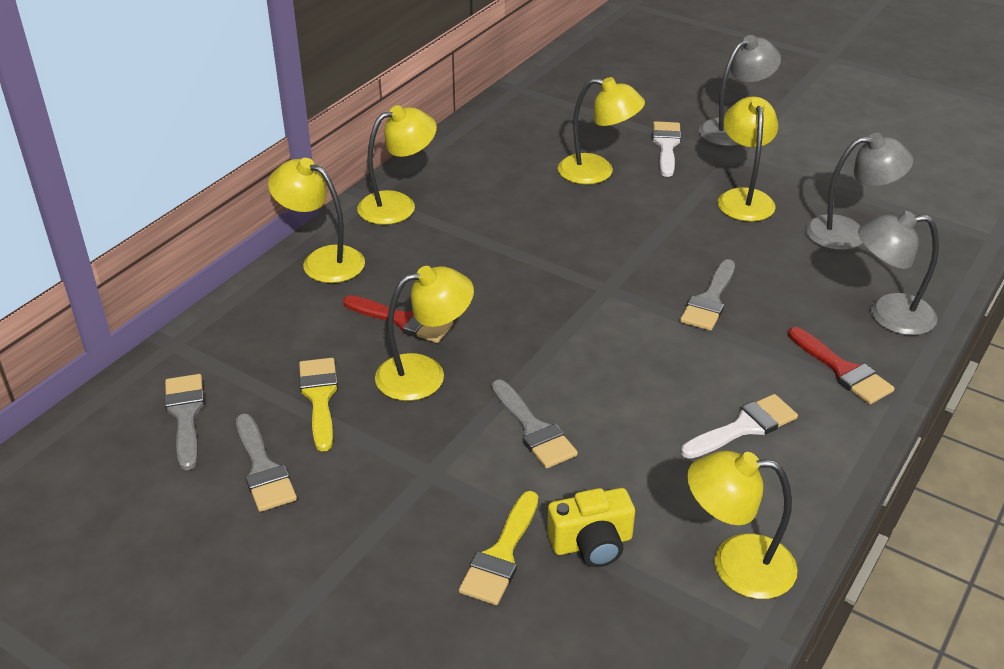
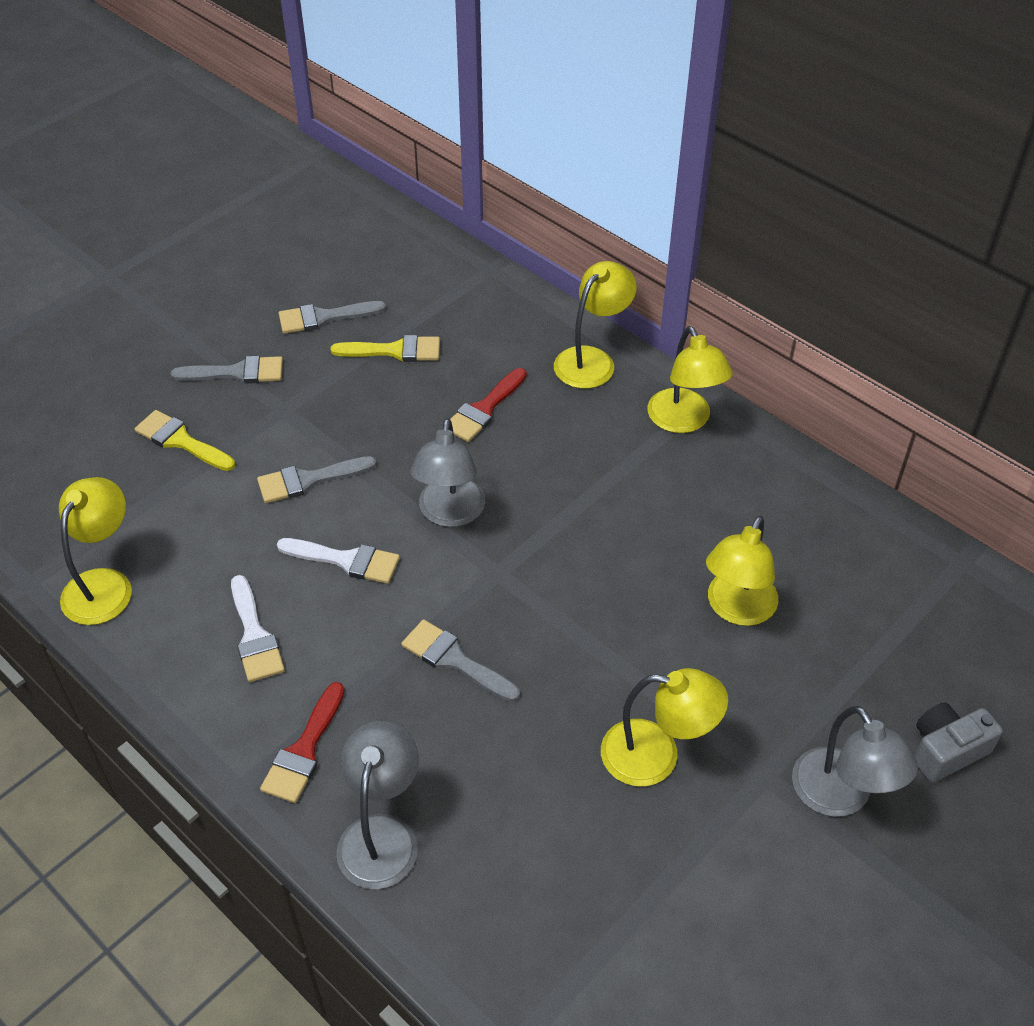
camera: 100 degrees right, 10 degrees up
(185, 415) = (399, 277): grey brush -> grey brush (237, 372)
(425, 374) = (404, 417): yellow lamp -> none
(592, 543) = (167, 496): yellow camera -> none
(666, 146) = (798, 700): white brush -> white brush (346, 560)
(678, 95) = (946, 751): none -> grey camera
(843, 370) = (304, 750): red brush -> red brush turned 45 degrees counterclockwise
(848, 233) = (557, 855): grey lamp -> grey lamp (450, 514)

